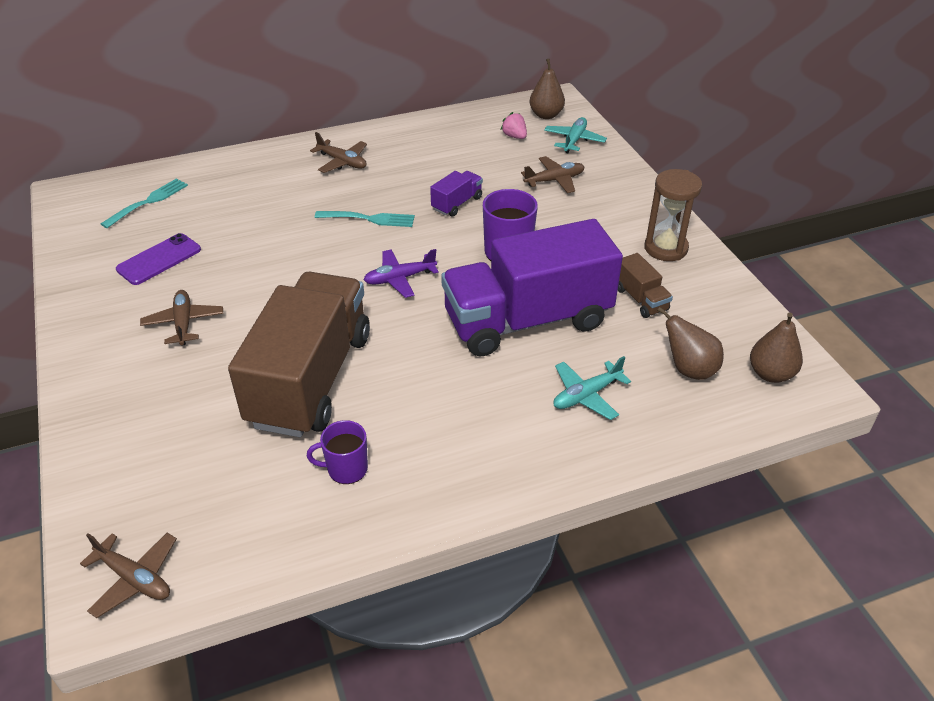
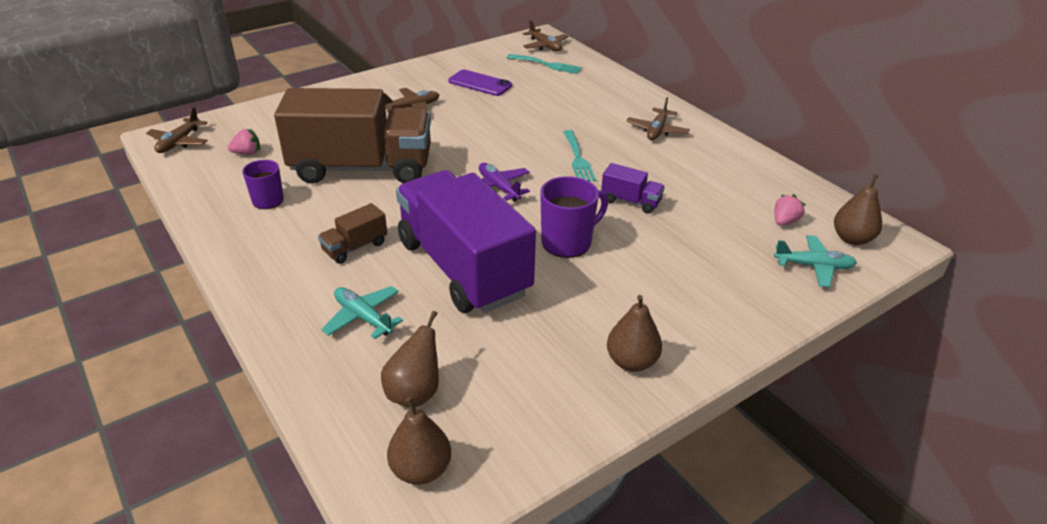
camera: 75 degrees right, 5 degrees down
(214, 492) = (247, 153): none -> pink strawberry
(554, 180) = (716, 260): brown plane -> brown plane (545, 46)
(640, 299) = (524, 346): brown truck -> brown truck (355, 247)
(665, 248) = (631, 361): brown hourglass -> brown pear

